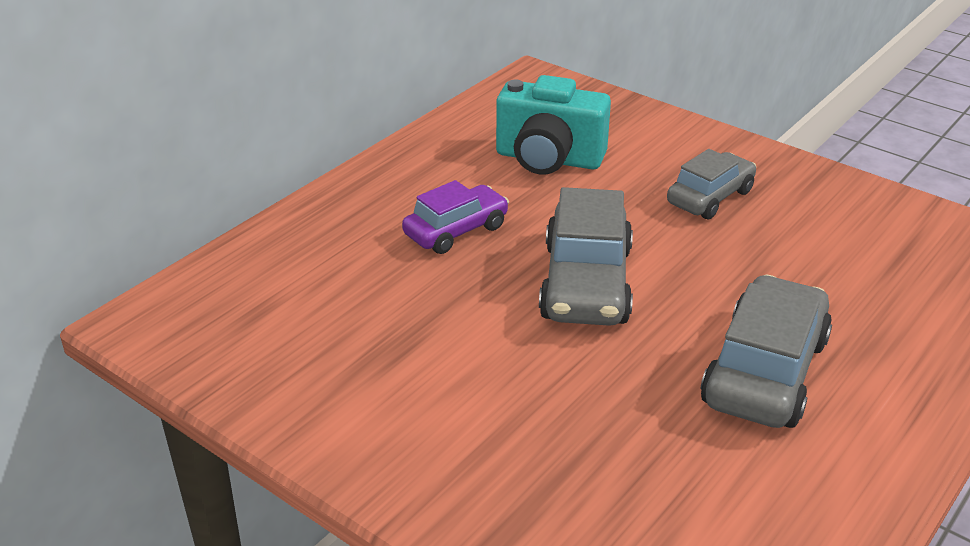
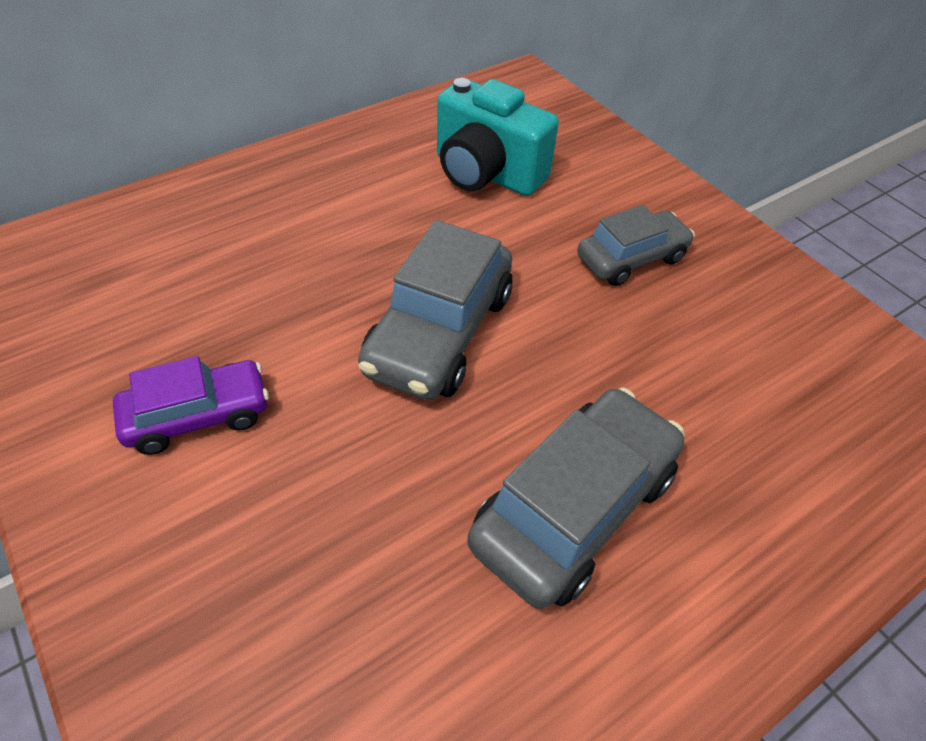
camera: 15 degrees right, 15 degrees up
(456, 231) = (345, 234): purple car -> purple car (198, 416)

